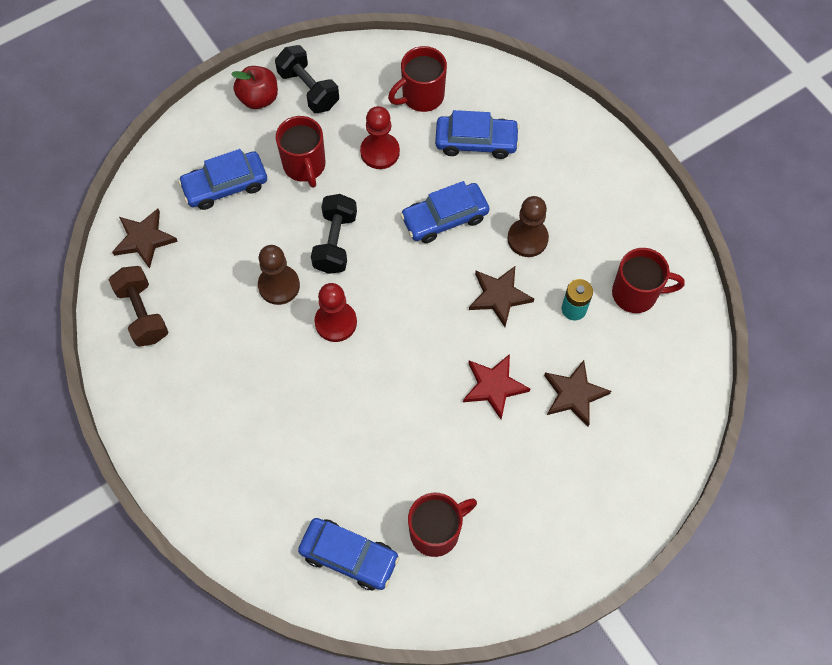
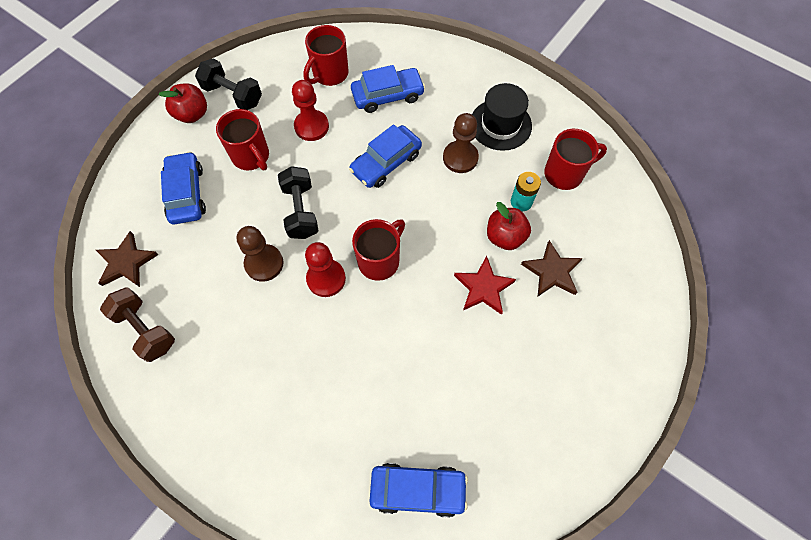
camera: 20 degrees left, 0 degrees up
(225, 185) = (186, 193): blue car -> blue car turned 120 degrees clockwise
(436, 531) = (486, 435): red mug -> red mug (380, 260)
(499, 296) = (456, 211): brown star -> none
(539, 341) = (505, 237): none -> red apple
(588, 215) = (500, 124): none -> black hat

